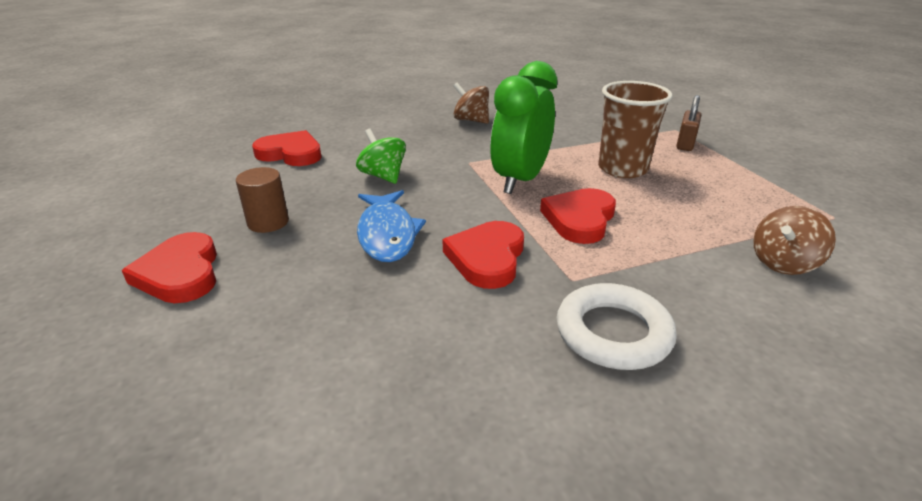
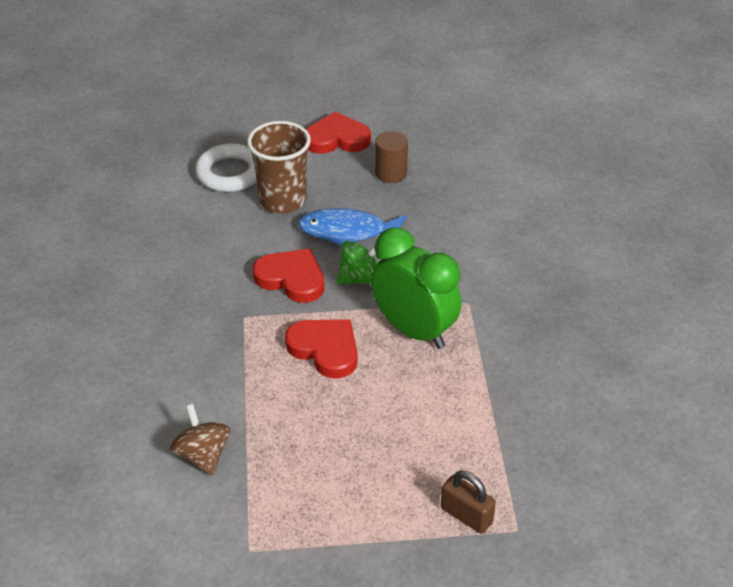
camera: 105 degrees right, 10 degrees up
(291, 153) = (523, 185): red heart -> none
(383, 176) = (453, 240): green spinning top -> green spinning top (360, 278)
(471, 120) = (591, 329): brown spinning top -> none
(613, 333) = (181, 318): white ring -> white ring (230, 173)
(622, 169) = (414, 421): brown cup -> brown cup (282, 200)

